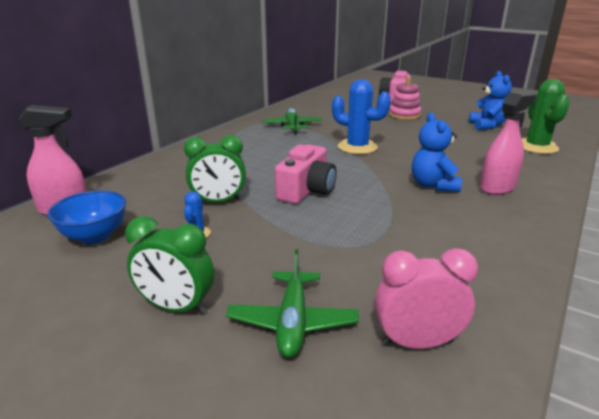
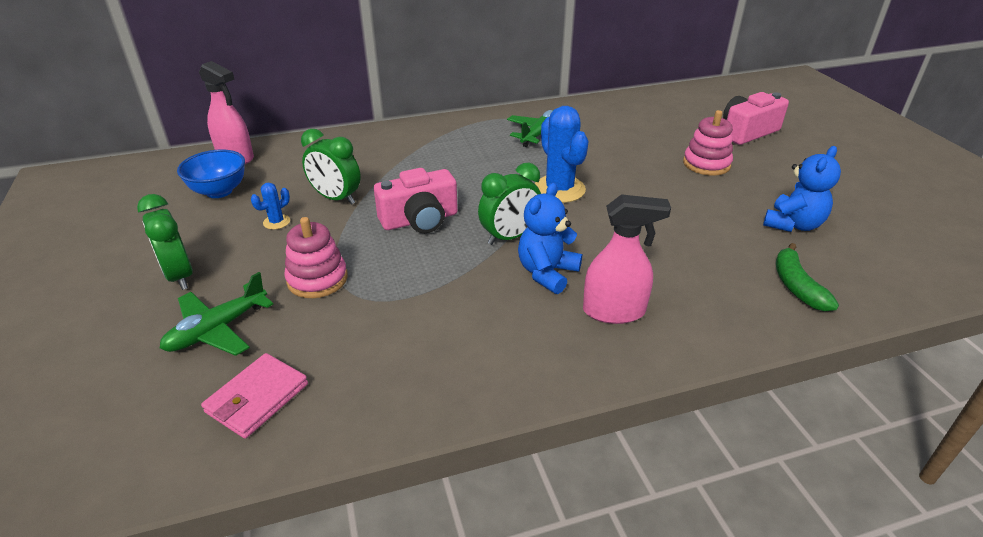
camera: 40 degrees right, 10 degrees up
(305, 251) = (317, 279): none -> pink stacking toy
(378, 177) = (510, 237): none -> green clock
(417, 342) = (257, 398): pink clock -> pink wallet
(536, 147) = (796, 286): green cactus -> green banana

